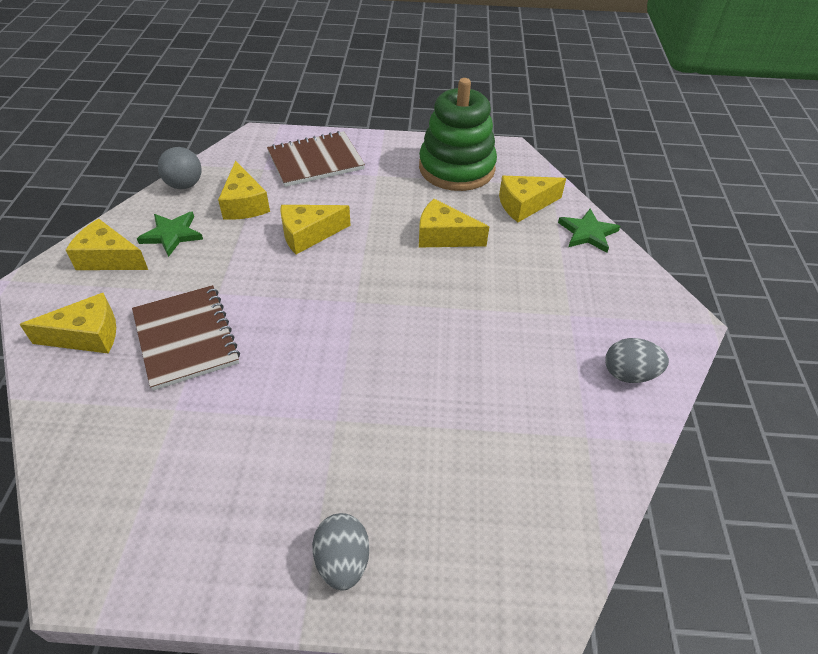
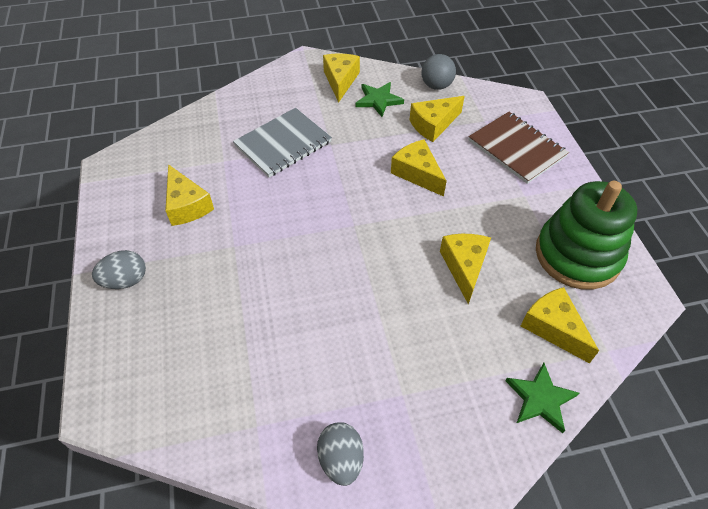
camera: 75 degrees right, 5 degrees up
(87, 335) = (270, 99): yellow cheese -> yellow cheese (187, 205)
(185, 338) = (283, 144): brown notebook -> grey notebook

